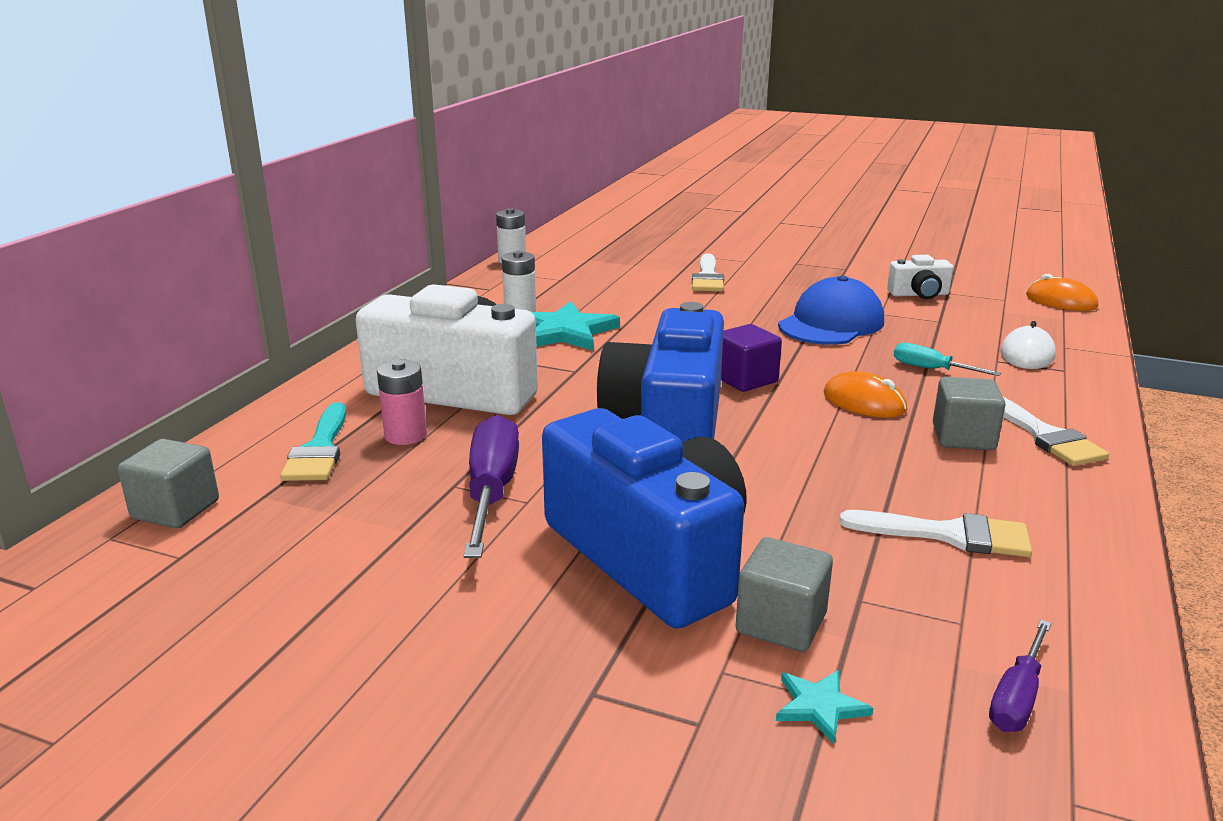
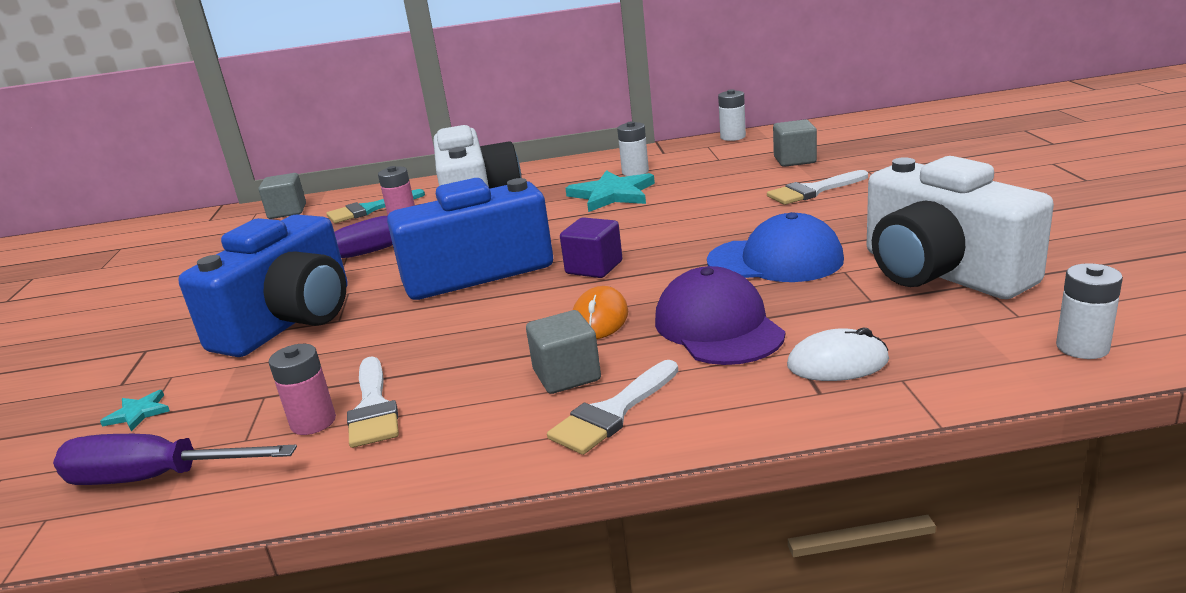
camera: 65 degrees right, 0 degrees up
(781, 623) = (225, 379): grey cube -> grey cube (794, 160)
(919, 294) = (940, 272): white camera -> white camera, size x2.26
(931, 369) = (718, 327): turquoise screwdriver -> purple cap
(954, 573) = (313, 422): none -> pink battery
(1017, 697) = (155, 478): purple screwdriver -> purple screwdriver, size x1.80
(1061, 301) = (1082, 347): orange mouse -> white battery

